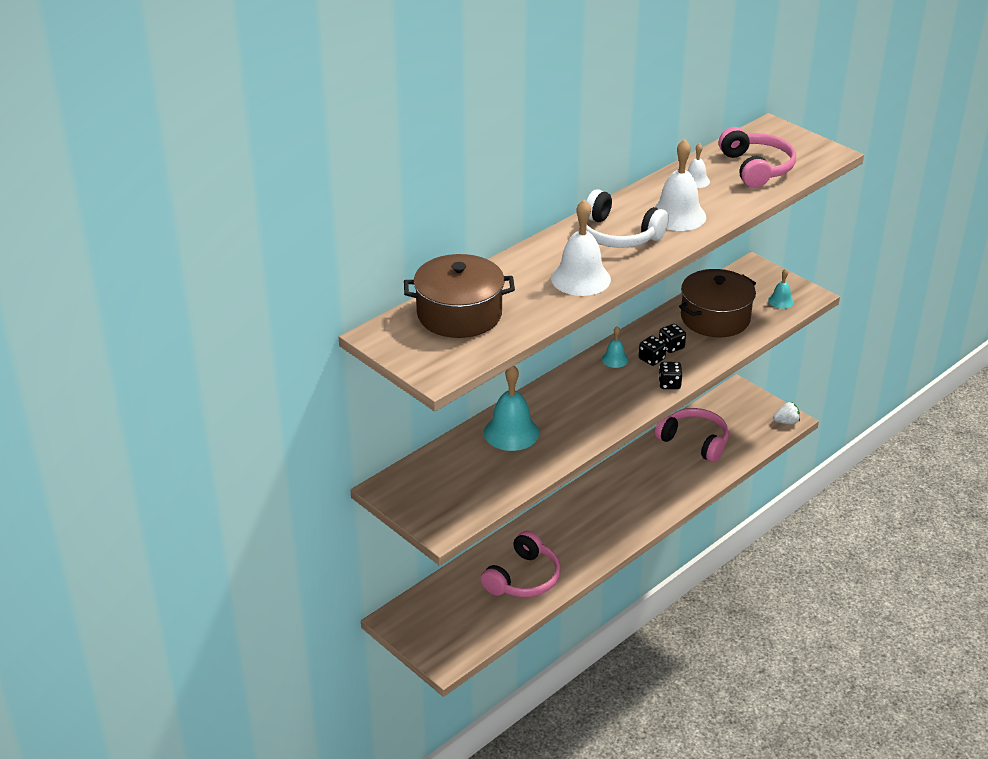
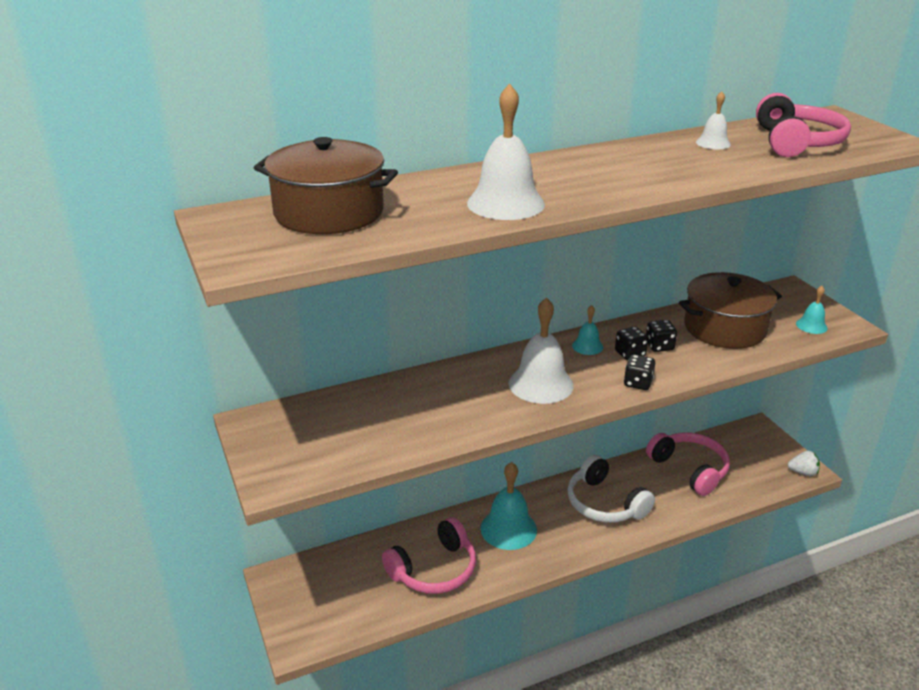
camera: 20 degrees right, 5 degrees down
(511, 432) = (425, 395): turquoise bell -> turquoise bell (508, 529)
(618, 235) = (584, 173): white headphones -> white headphones (604, 503)
(678, 215) = (671, 167): white bell -> white bell (541, 384)

